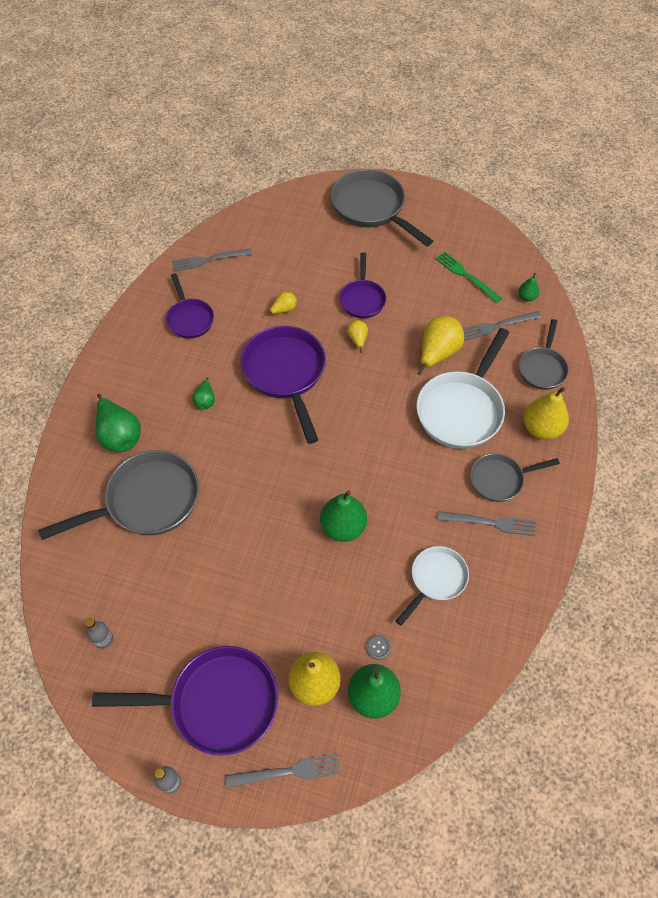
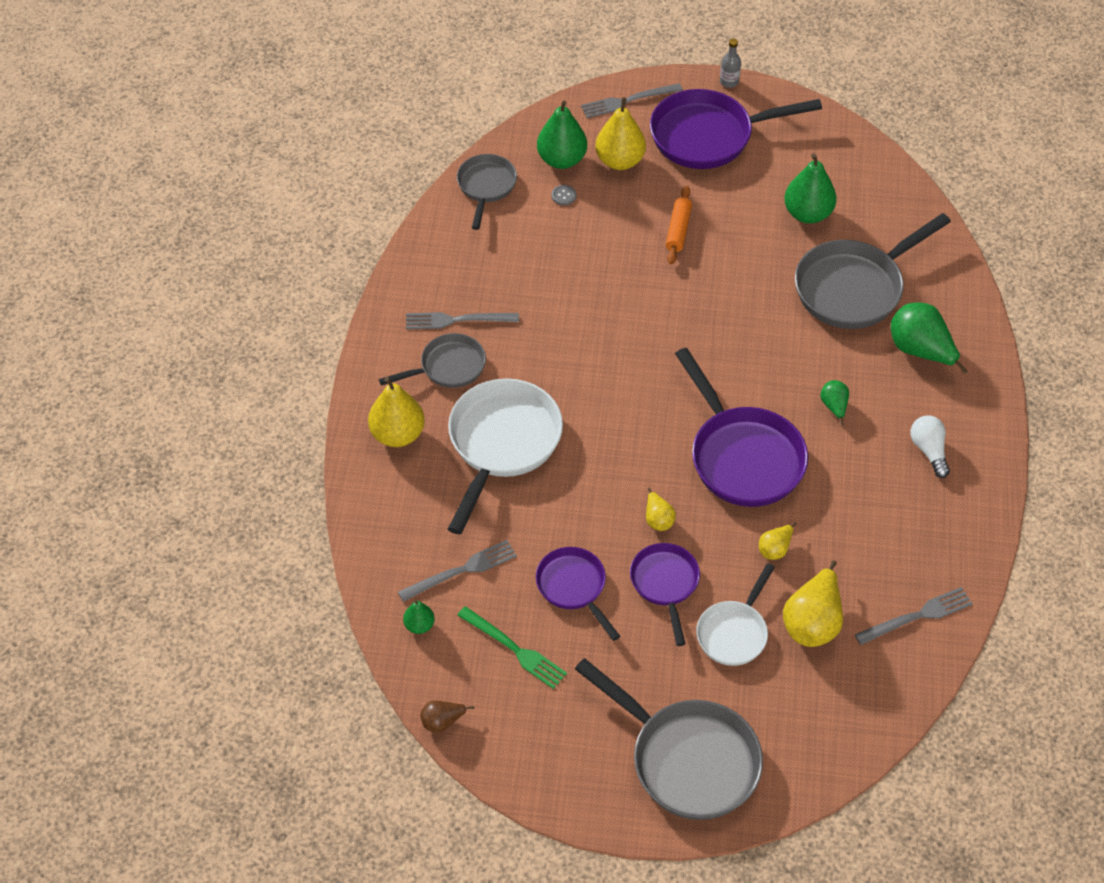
camera: 170 degrees right, 5 degrees down
(103, 639) = (838, 166): grey bottle -> none
(151, 359) = (929, 451): none -> white light bulb
(190, 319) = (903, 515): purple pan -> purple pan (573, 587)
(279, 587) = (678, 230): none -> orange rolling pin
(343, 527) = (624, 293): green pear -> green pear (807, 213)
(436, 579) = (513, 259): white pan -> white pan (734, 633)
(437, 353) = (543, 515): yellow pear -> yellow pear (812, 622)
(513, 244) = (442, 722): none -> brown pear
(542, 368) = (396, 515): grey pan -> grey pan (486, 187)

